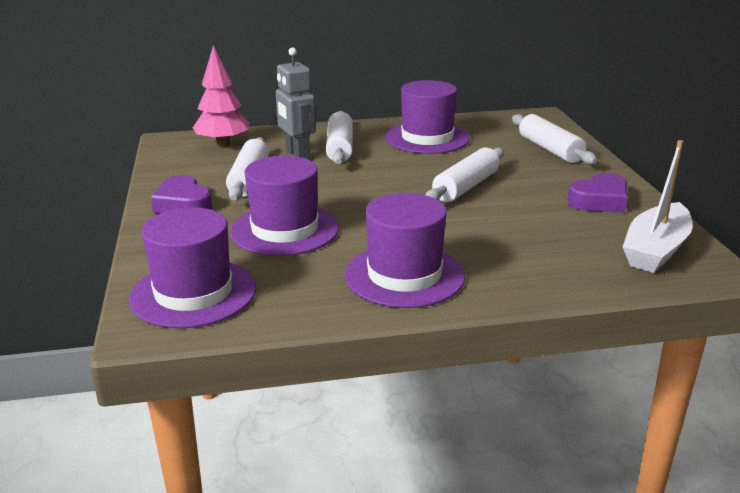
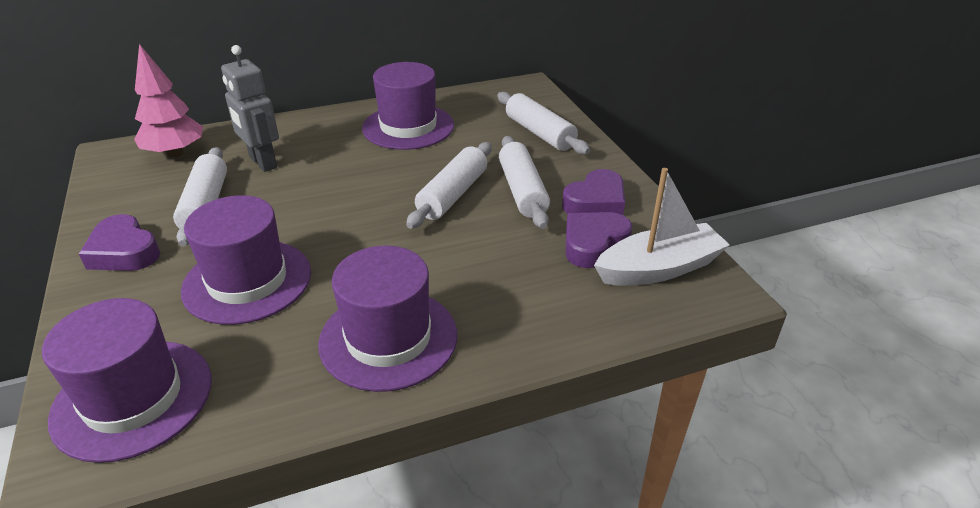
camera: 10 degrees left, 10 degrees up
(340, 148) = (311, 148): white rolling pin -> white rolling pin (522, 191)
(594, 229) = (593, 244): none -> purple heart
(655, 250) = (659, 268): white boat -> white boat turned 135 degrees counterclockwise

